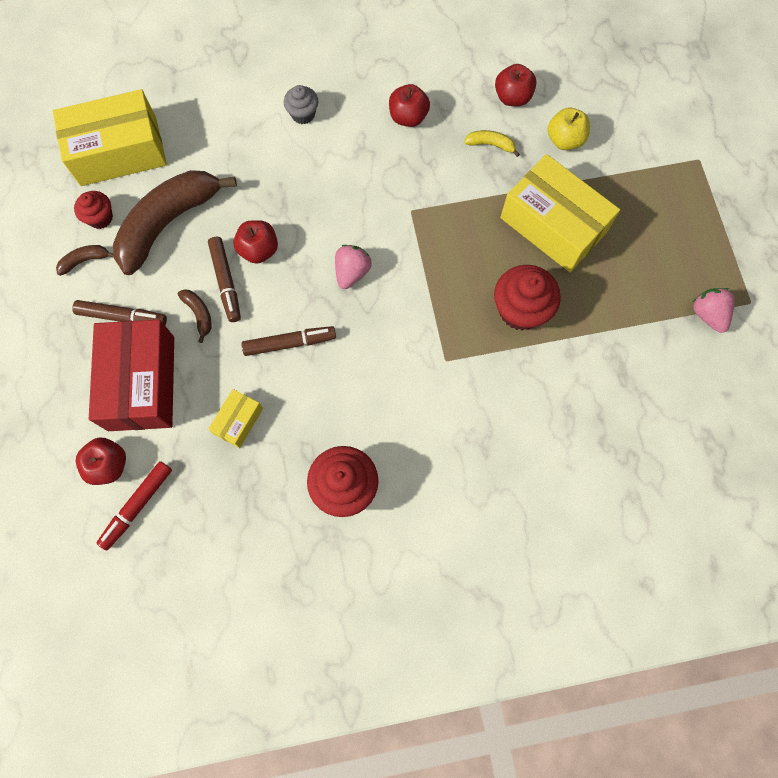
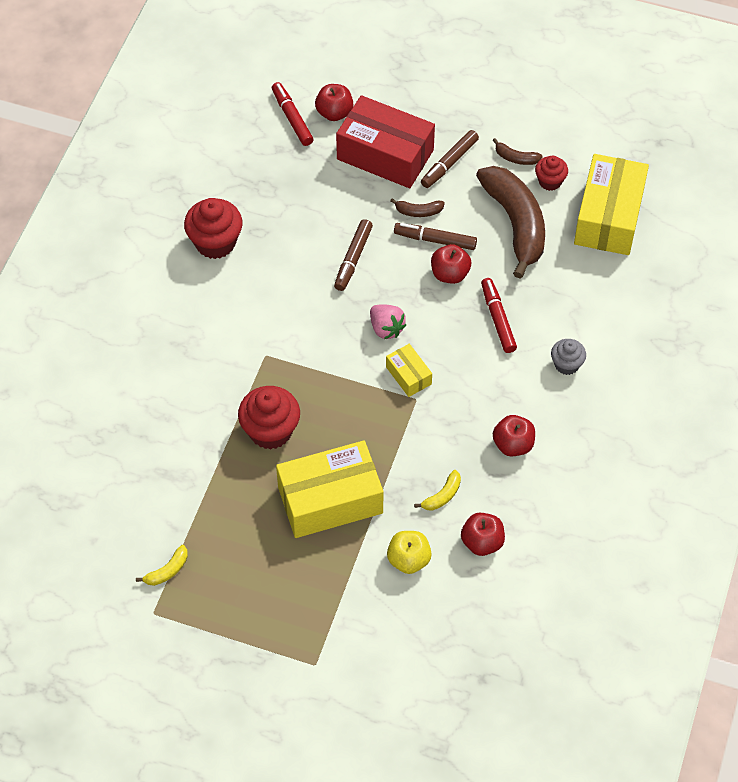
camera: 120 degrees right, 15 degrees down
(85, 260) = (516, 158): brown banana -> brown banana turned 105 degrees clockwise
(238, 421) = (312, 200): yellow box -> yellow box (408, 375)
(286, 187) = (498, 319): none -> red marker
(708, 314) = (167, 571): pink strawberry -> yellow banana

